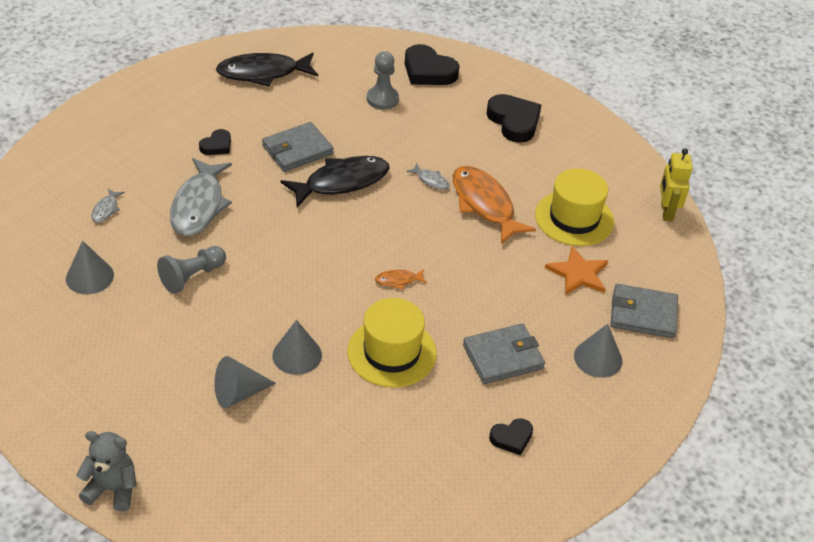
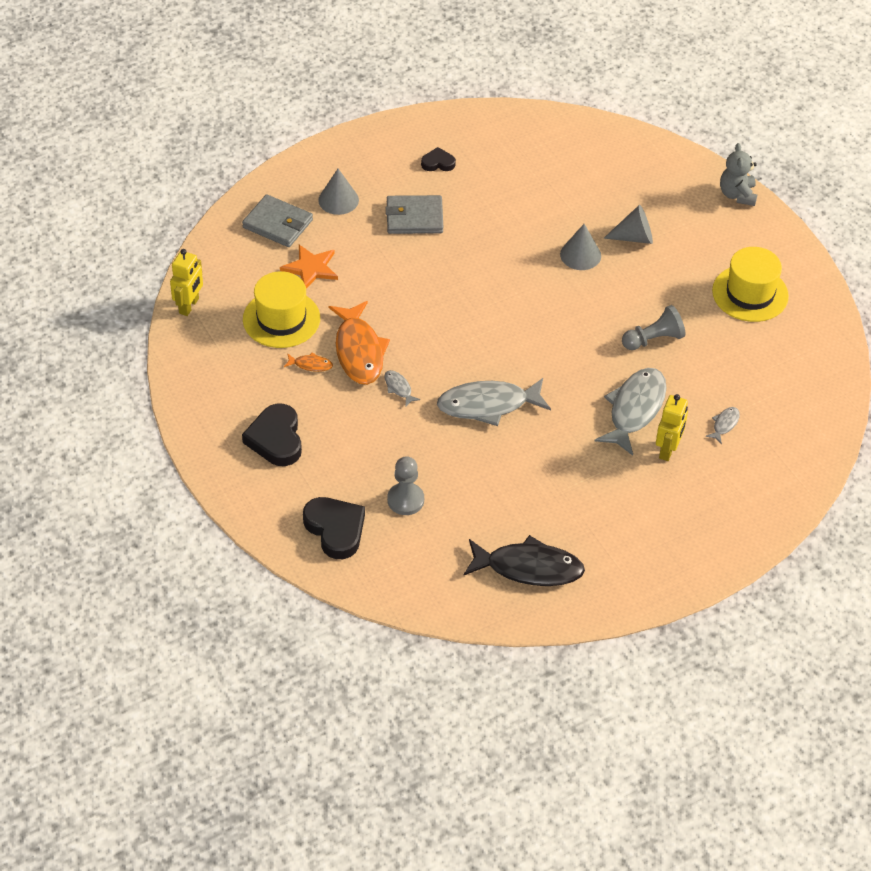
camera: 160 degrees left, 5 degrees up
(89, 277) = (744, 359): grey cone -> none
(112, 489) = (737, 195): grey teddy bear -> grey teddy bear turned 60 degrees clockwise
(160, 177) = (668, 450): none -> yellow robot
(217, 145) = (603, 476): black heart -> none
(297, 150) = (520, 453): grey wallet -> none
(341, 182) = (488, 405): black fish -> grey fish
(392, 352) = (503, 240): yellow hat -> yellow hat (750, 293)
(398, 280) = (473, 296): orange fish -> orange fish (310, 365)

